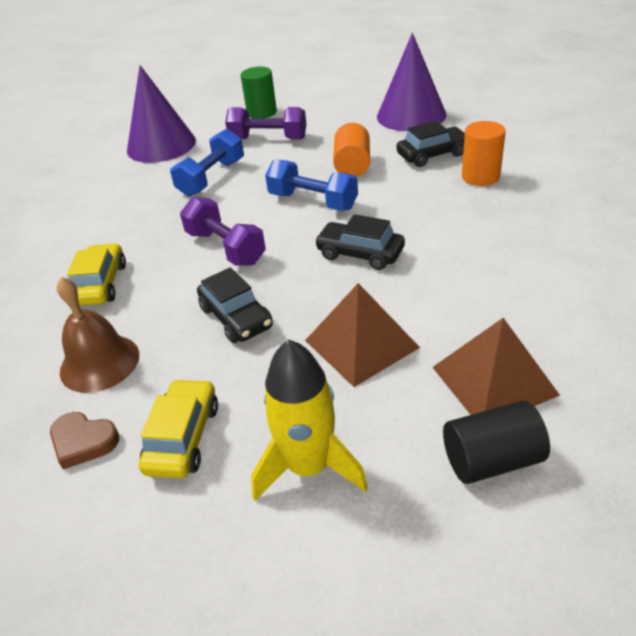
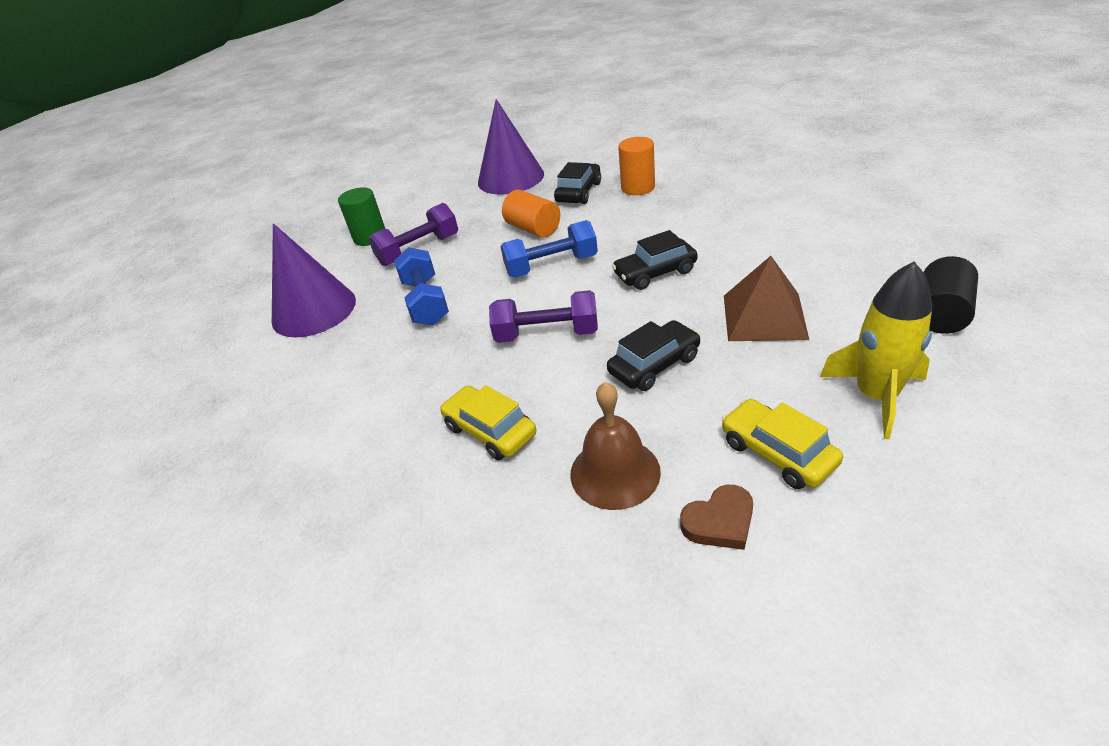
camera: 45 degrees left, 0 degrees up
(236, 317) = (654, 365): black car -> black car turned 45 degrees counterclockwise
(494, 381) = (865, 280): brown pyramid -> none

